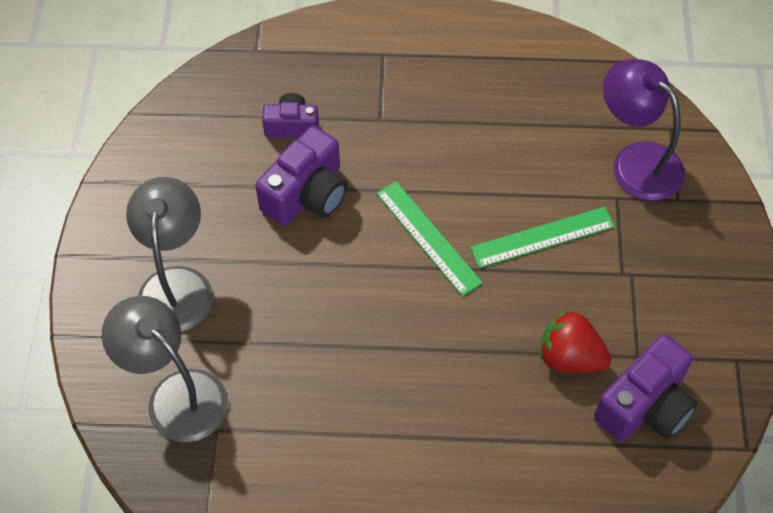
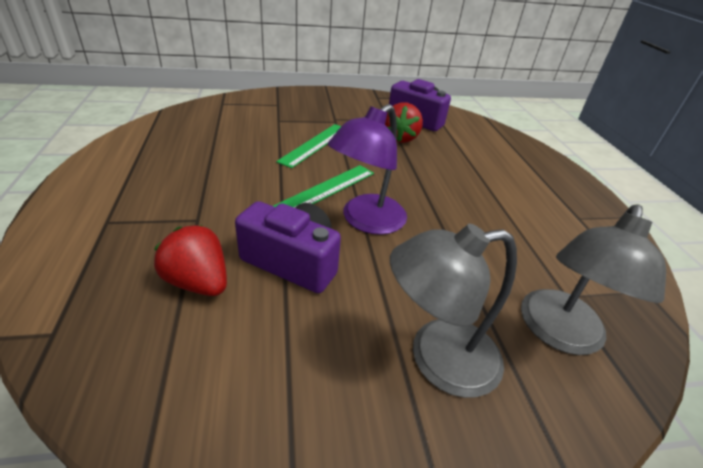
camera: 105 degrees left, 20 degrees down
(292, 126) = (198, 282): purple camera -> red strawberry
(542, 237) = (314, 144): green ruler -> green ruler turned 60 degrees clockwise
(636, 161) = (248, 114): purple lamp -> purple lamp (366, 221)

